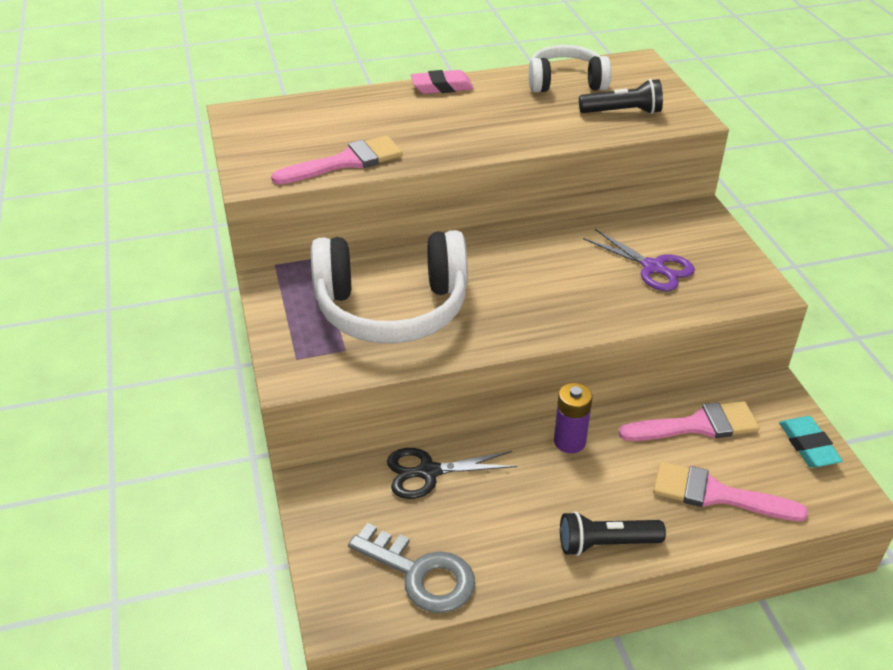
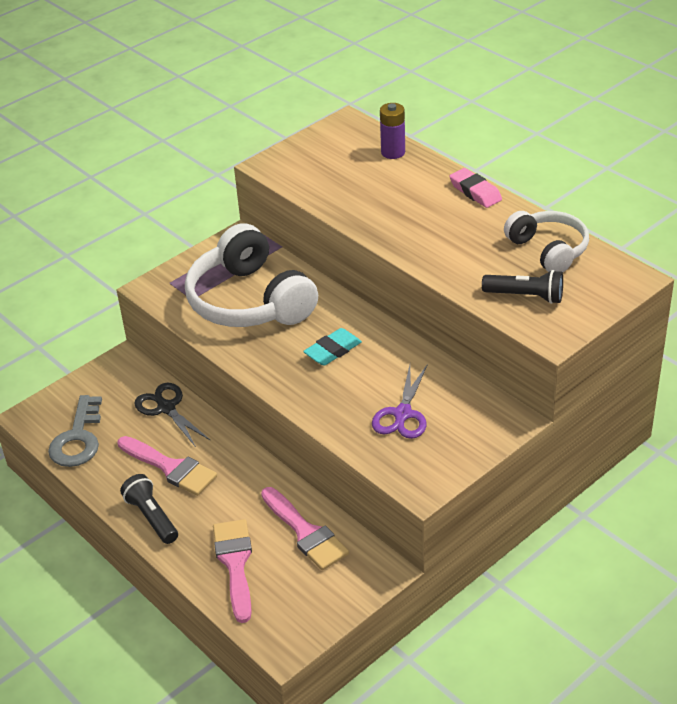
camera: 65 degrees right, 0 degrees up
(346, 162) = (323, 192): pink brush -> pink brush (171, 468)
(569, 441) = (240, 467): purple battery -> purple battery (393, 152)
(622, 112) = (526, 296): black flashlight -> black flashlight turned 45 degrees counterclockwise
(808, 446) = (326, 607): turquoise eraser -> turquoise eraser (333, 351)

